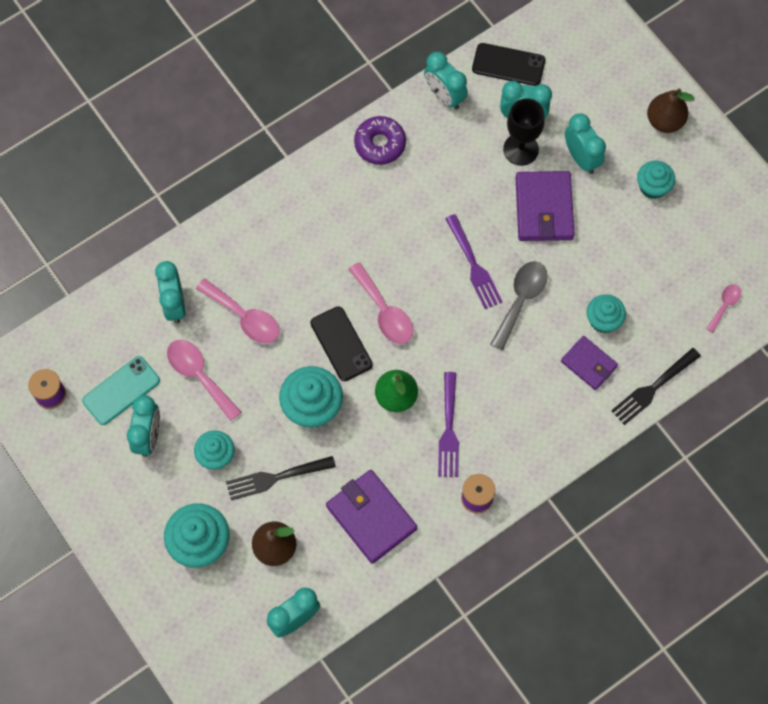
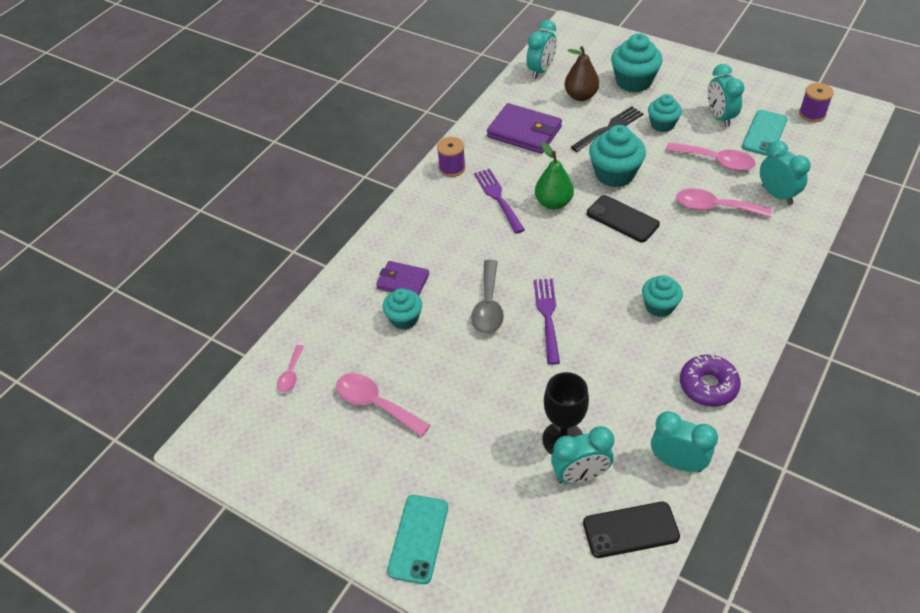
camera: 160 degrees right, 20 degrees down
(384, 312) = (603, 253): pink spoon -> pink spoon (375, 404)
(473, 265) = (547, 316): purple fork -> purple fork turned 45 degrees clockwise
(544, 208) = (508, 391): purple wallet -> none
(581, 158) = (494, 457): turquoise clock -> none
(653, 187) = (404, 458): turquoise cupcake -> turquoise cupcake (659, 306)
(653, 388) = (338, 285): black fork -> none
(665, 121) = (418, 538): brown pear -> turquoise phone

